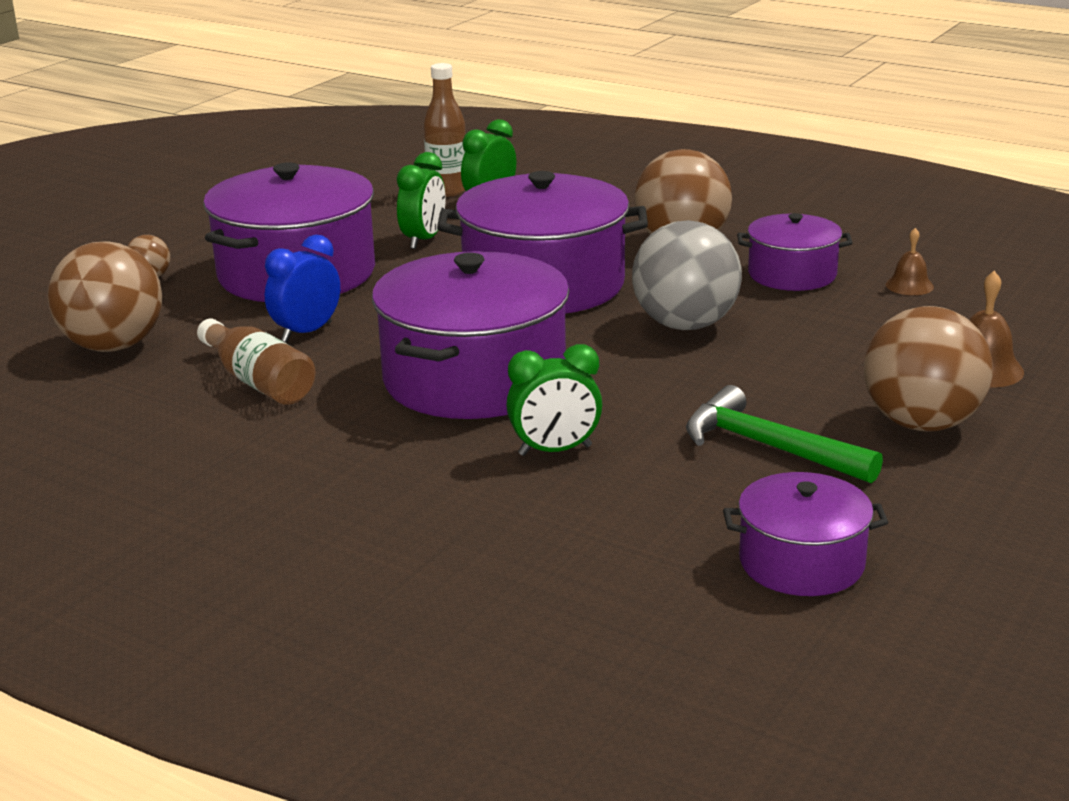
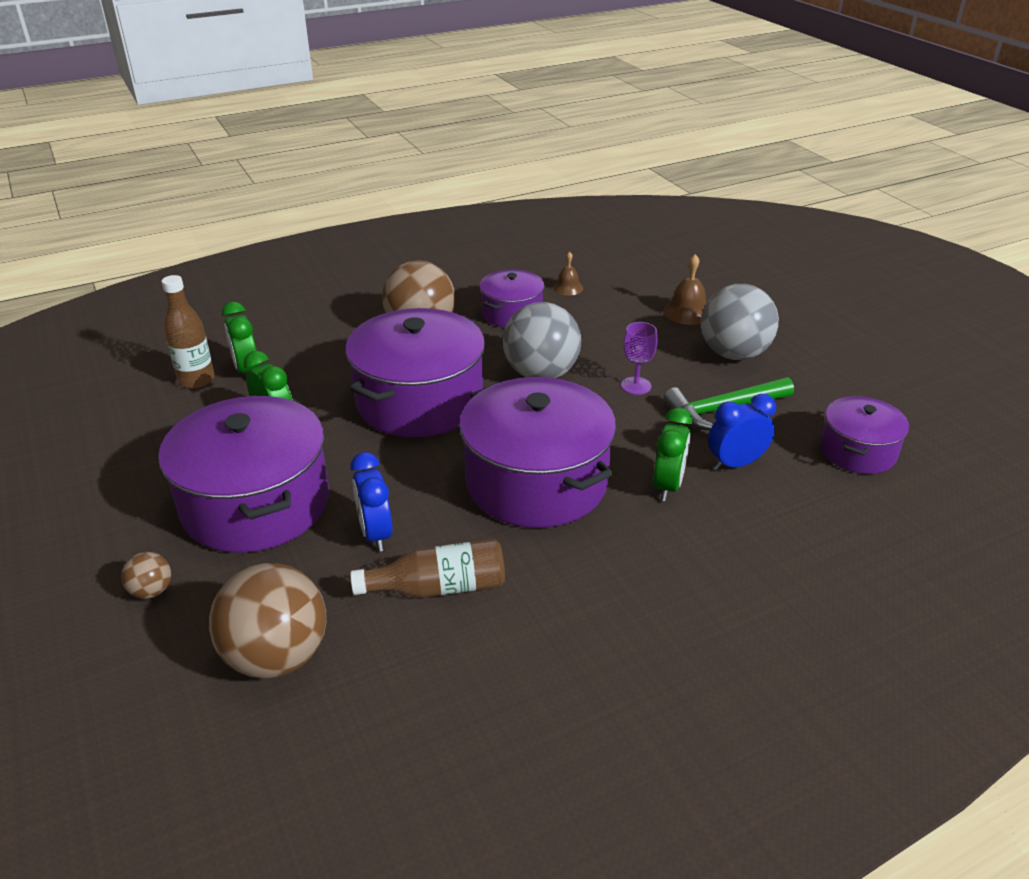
camera: 60 degrees left, 10 degrees up
(654, 482) = (735, 464): none -> blue clock
(742, 382) = (636, 386): none -> purple goblet
(921, 423) = (733, 354): brown ball -> grey ball

